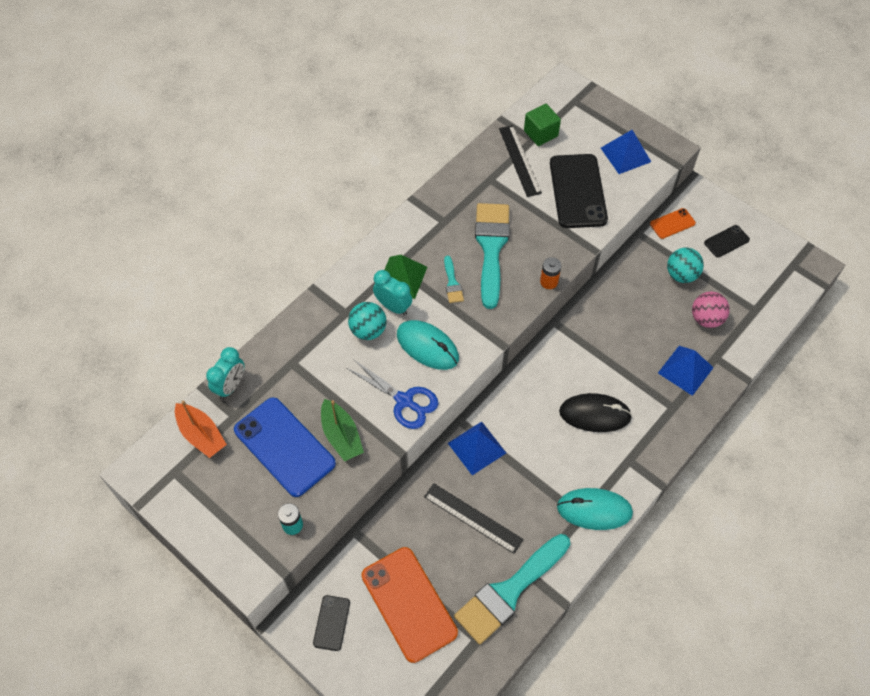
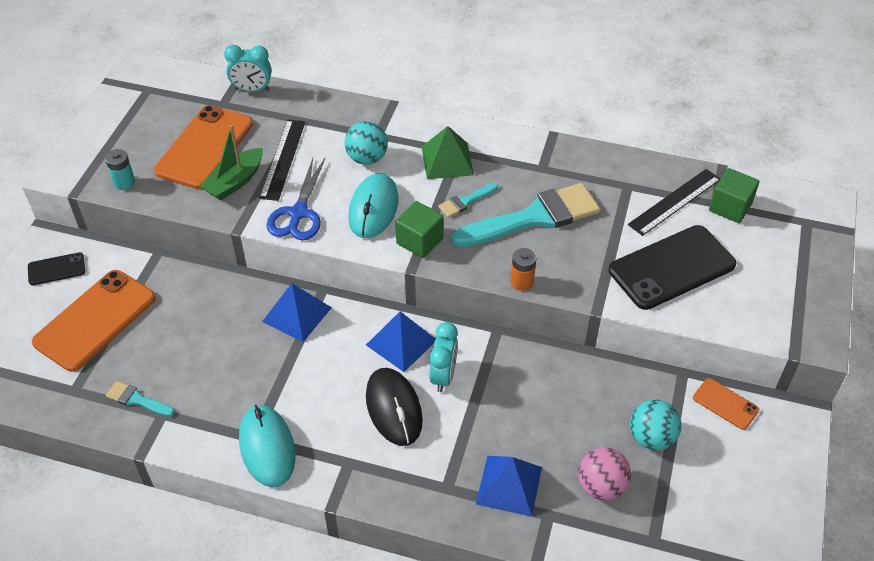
camera: 65 degrees right, 10 degrees down
(201, 435) = (192, 91): orange boat -> none
(284, 447) = (204, 147): blue phone -> orange phone
(393, 306) = (407, 166): turquoise clock -> turquoise clock (443, 376)
(473, 518) = (211, 339): black ruler -> black ruler (283, 159)
(477, 329) = (419, 241): none -> green cube
(509, 591) = (137, 400): turquoise brush -> turquoise brush, size x0.44
(625, 154) = (766, 296): blue pyramid -> blue pyramid (401, 342)
(726, 241) = (743, 474): black phone -> none

